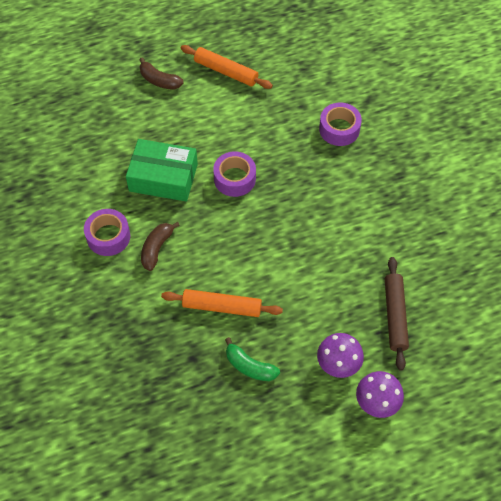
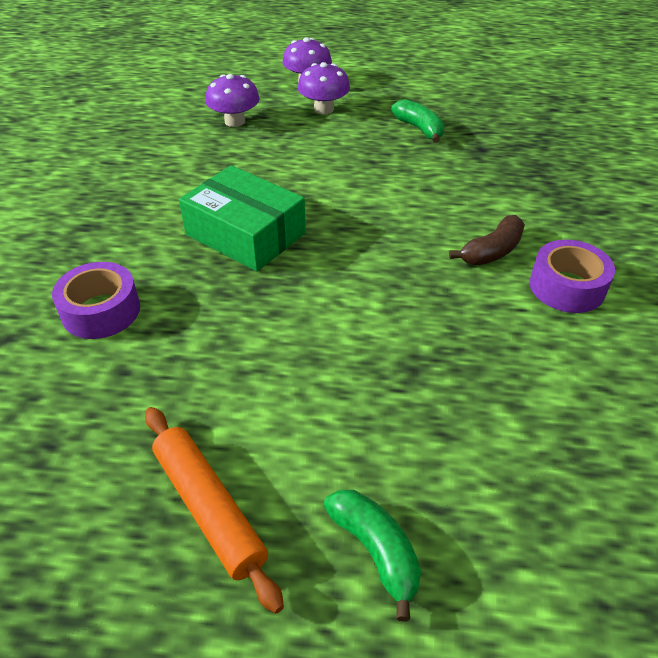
camera: 155 degrees left, 15 degrees down
(159, 80) = (376, 551): brown banana -> green banana
(163, 177) = (446, 339): green box -> green box (245, 234)
(222, 306) = (426, 176): orange rolling pin -> none
(234, 179) = (325, 298): purple tape -> none
(394, 315) = (235, 121): brown rolling pin -> purple mushroom

